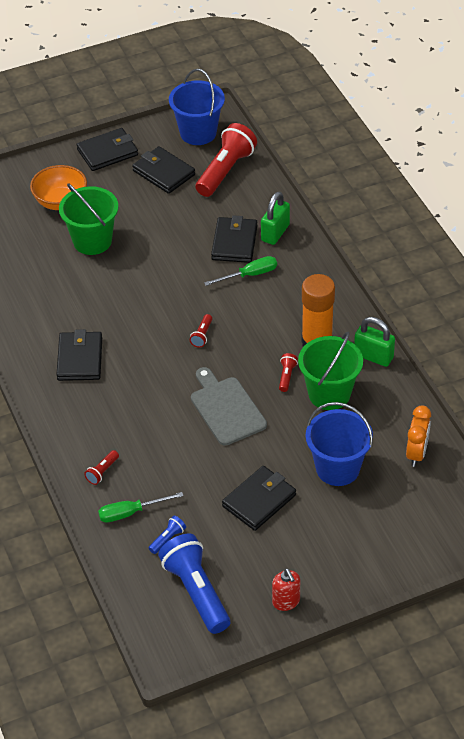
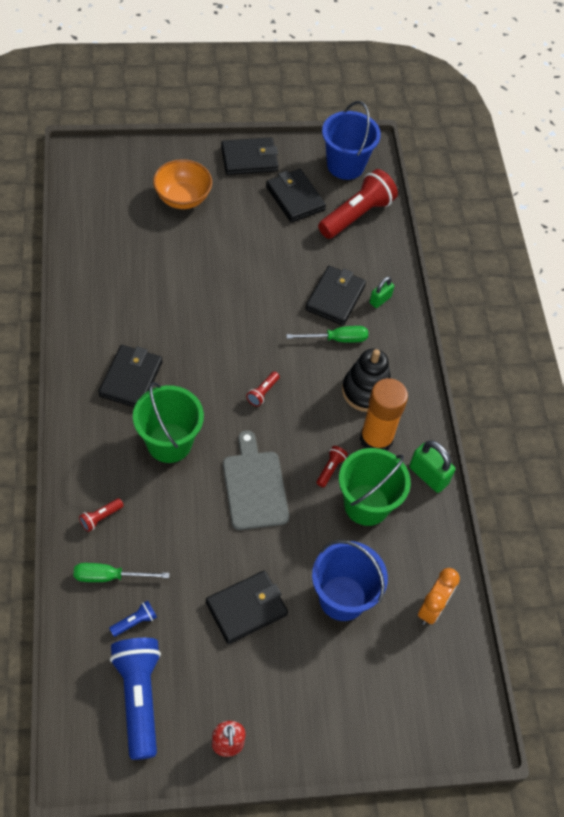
camera: 10 degrees right, 10 degrees up
(92, 241) = (196, 251): green bucket -> green bucket (169, 443)
(275, 233) = (380, 300): green padlock -> green padlock, size x0.63
(292, 308) = (366, 391): none -> black stacking toy

